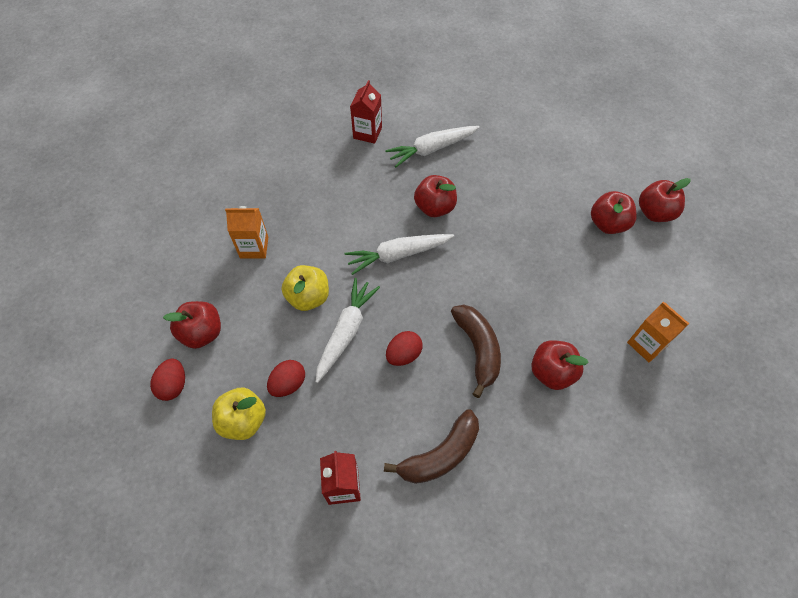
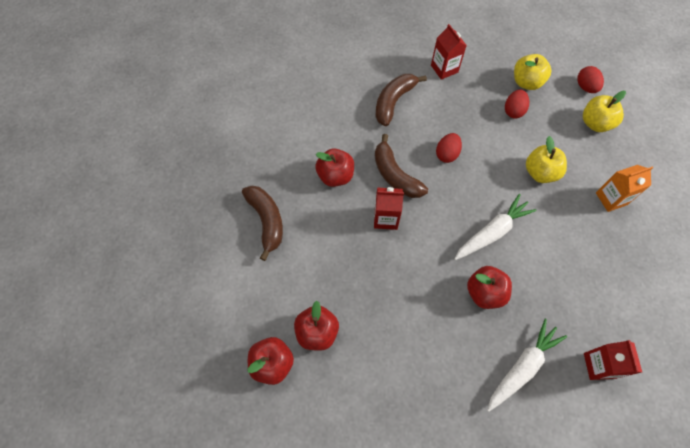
camera: 160 degrees right, 5 degrees up
(202, 333) = (595, 123): red apple -> yellow apple
(346, 332) = (496, 156): white carrot -> none
(506, 304) = (386, 218): none -> red carton
(646, 344) = (266, 221): orange carton -> brown banana

